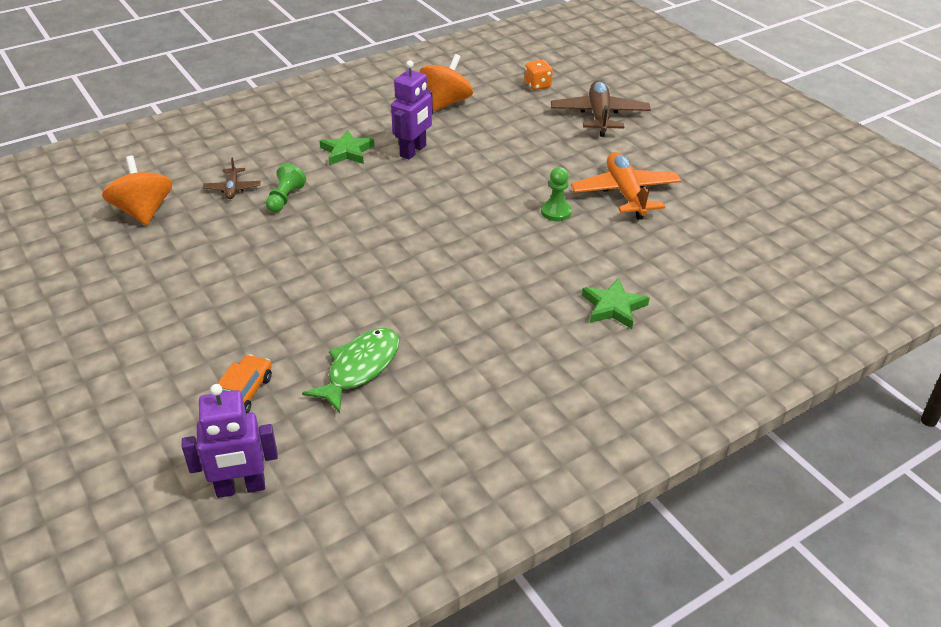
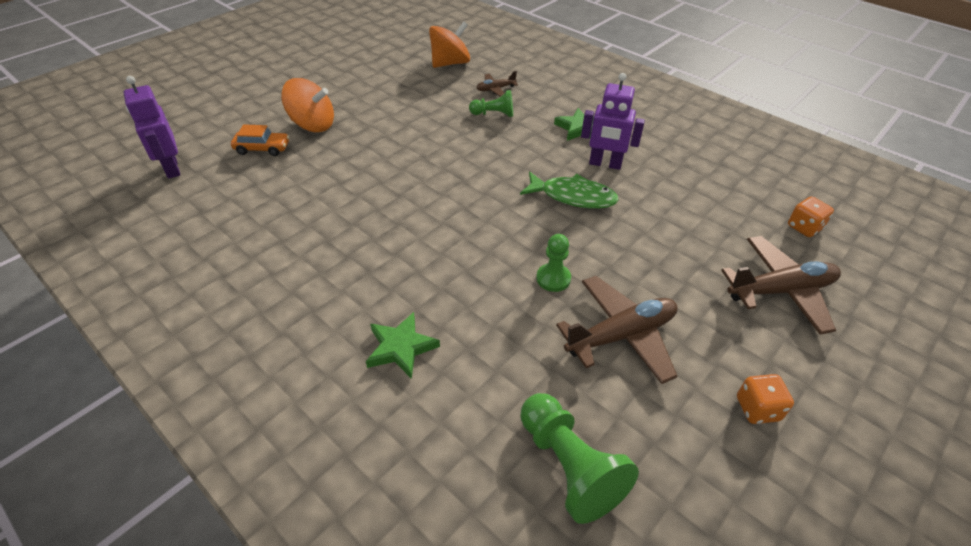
camera: 75 degrees right, 5 degrees up
(360, 368) = (292, 194): green fish -> green fish (573, 197)
(446, 102) = (708, 168): orange spinning top -> orange spinning top (313, 125)
(625, 193) = (621, 335): orange plane -> brown plane
(698, 157) = (757, 409): none -> orange dice
(734, 242) = (568, 466): none -> green pawn

